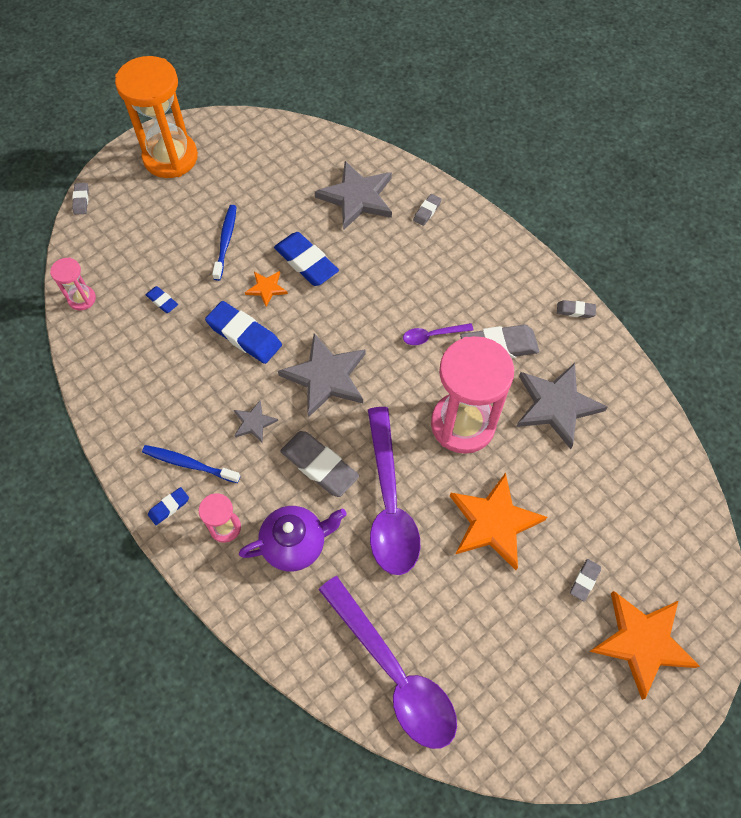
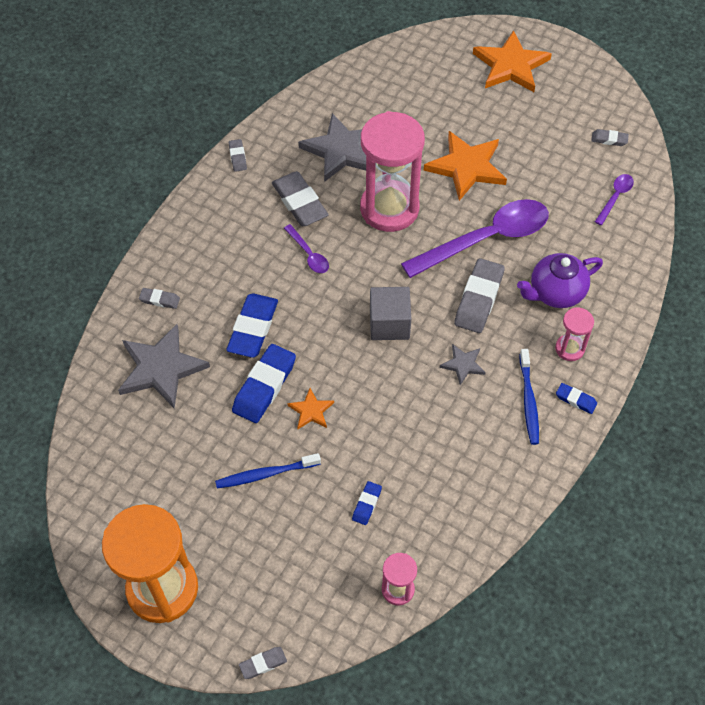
camera: 110 degrees left, 5 degrees down
(244, 335) = (374, 409): blue eraser -> blue eraser (253, 328)
(295, 544) = (555, 292): purple teapot -> purple teapot turned 75 degrees counterclockwise
(326, 377) = (389, 324): grey star -> grey cube
(393, 672) = (615, 197): purple spoon -> purple spoon, size x0.44
(584, 580) = (483, 104): grey eraser -> grey eraser (609, 139)

